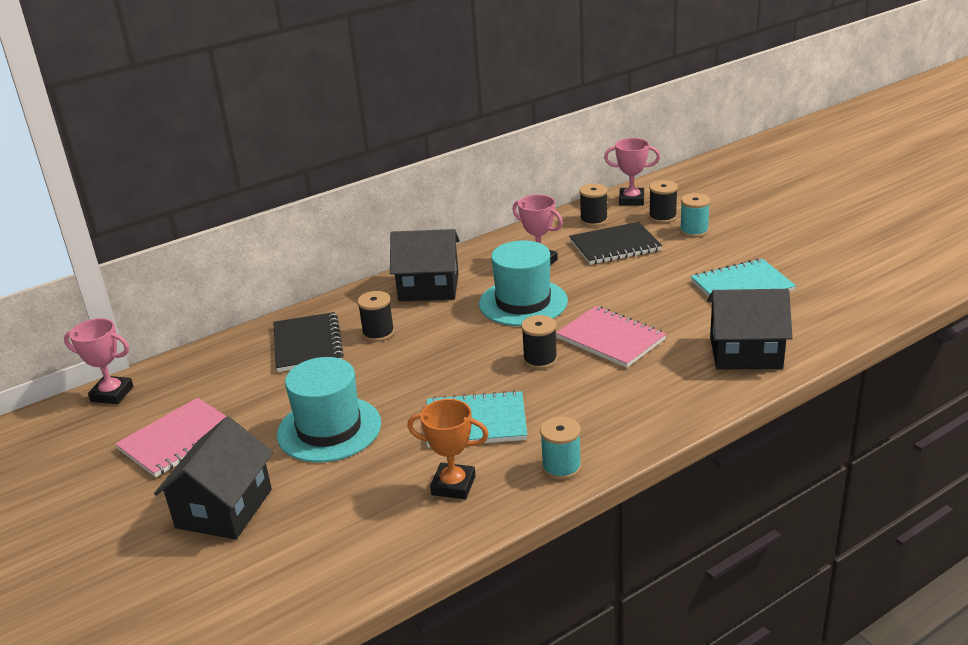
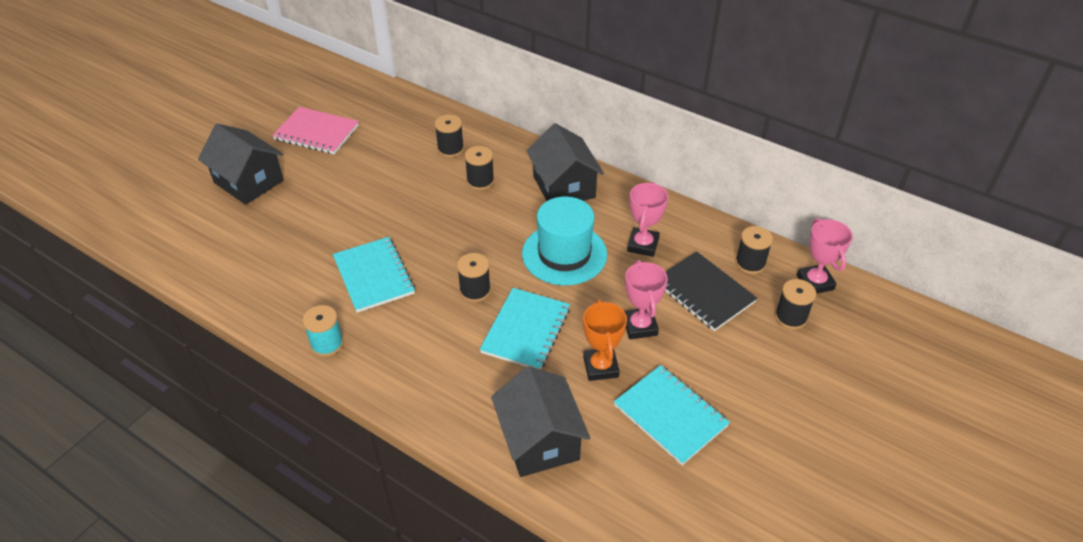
camera: 65 degrees right, 15 degrees up
(112, 394) = (359, 83): pink trophy -> pink trophy (640, 326)
(224, 508) = (249, 181): black house -> black house turned 45 degrees clockwise
(307, 344) = (450, 149): black notebook -> black spool
(329, 429) = (345, 199): turquoise hat -> none
(453, 485) = (292, 286): orange trophy -> orange trophy (600, 367)
(610, 339) = (526, 330): pink notebook -> turquoise notebook
(694, 231) = (773, 351): turquoise spool -> none

